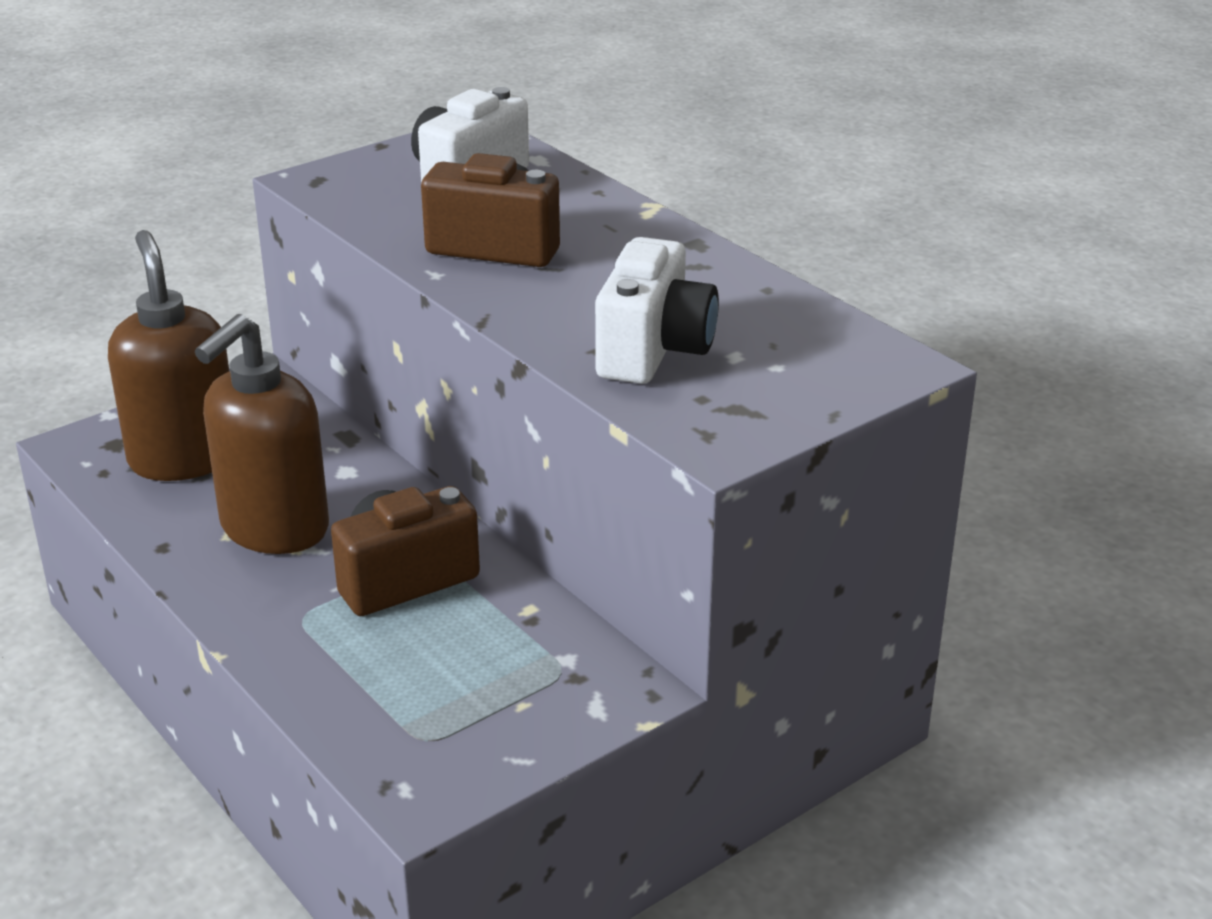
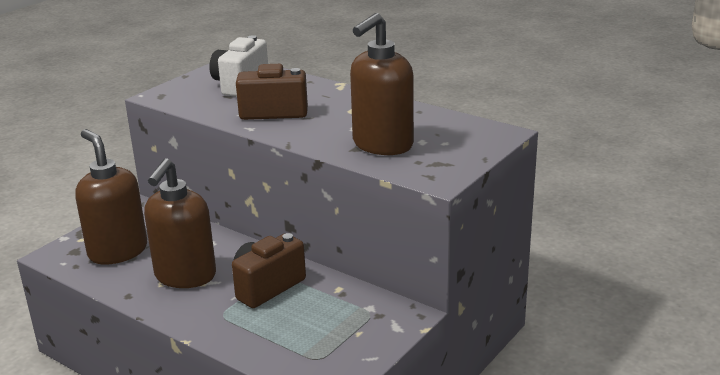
camera: 15 degrees left, 5 degrees down
(654, 351) = (382, 145): white camera -> brown soap dispenser

